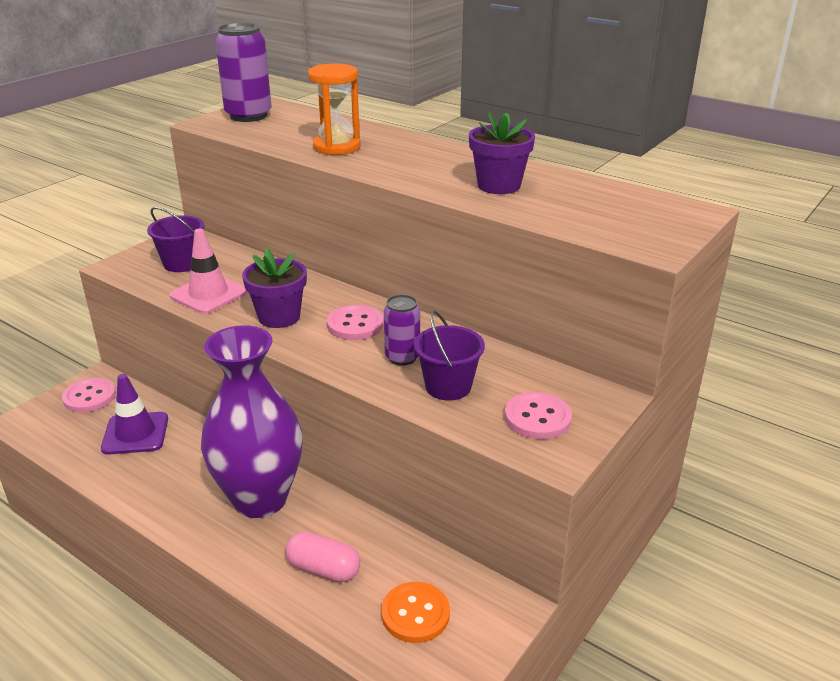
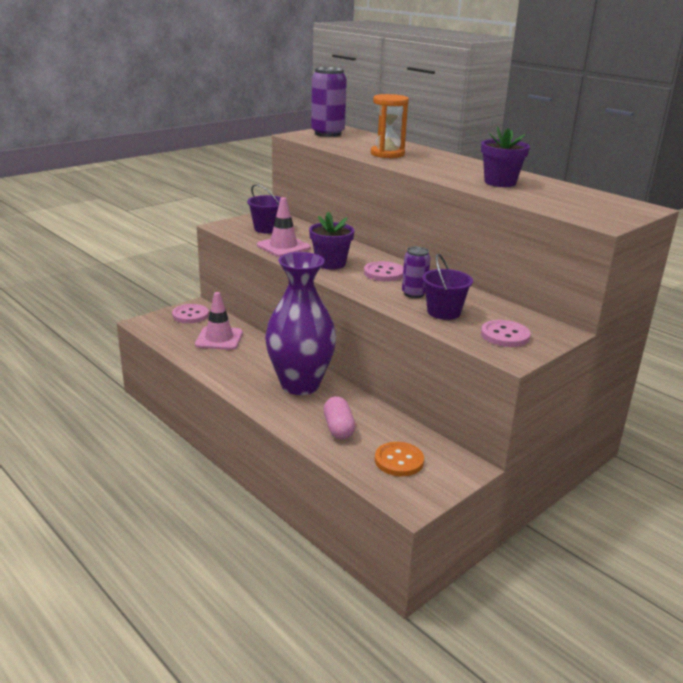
camera: 10 degrees right, 5 degrees down
(135, 433) = (219, 339): purple traffic cone -> pink traffic cone
(323, 569) = (338, 428): pink capsule -> pink capsule turned 45 degrees clockwise

